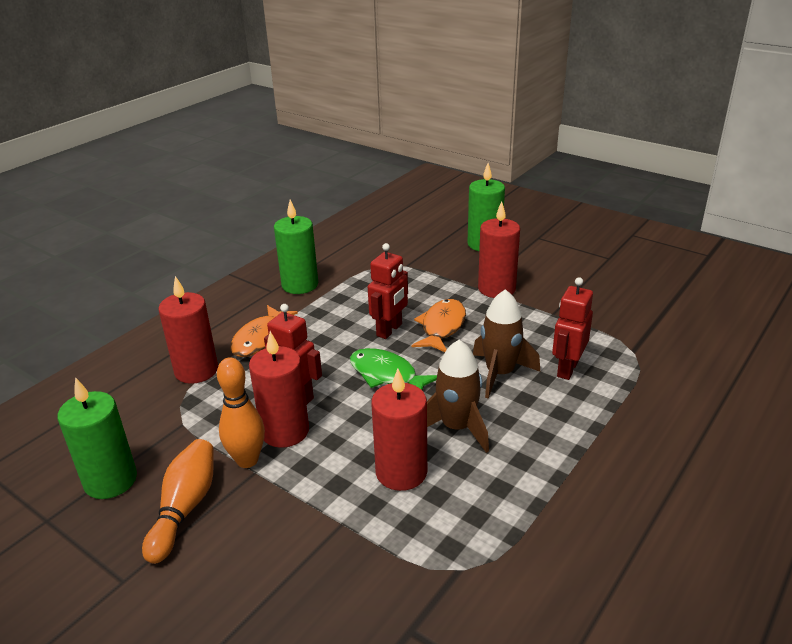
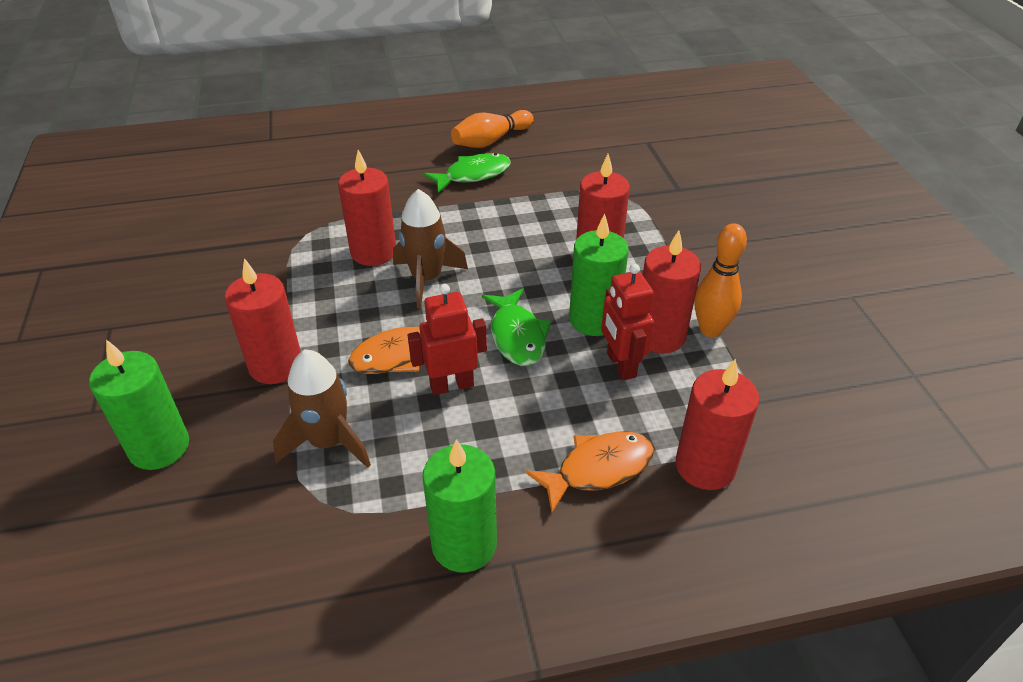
camera: 140 degrees left, 10 degrees up
(110, 480) = (846, 379): green candle -> green candle (594, 319)
(185, 508) = (784, 320): orange bowling pin -> orange bowling pin (491, 141)
(457, 427) = (520, 261): brown rocket -> brown rocket (328, 442)
(567, 369) = (373, 252): red robot -> red candle
(629, 490) = (473, 175): none -> green fish

